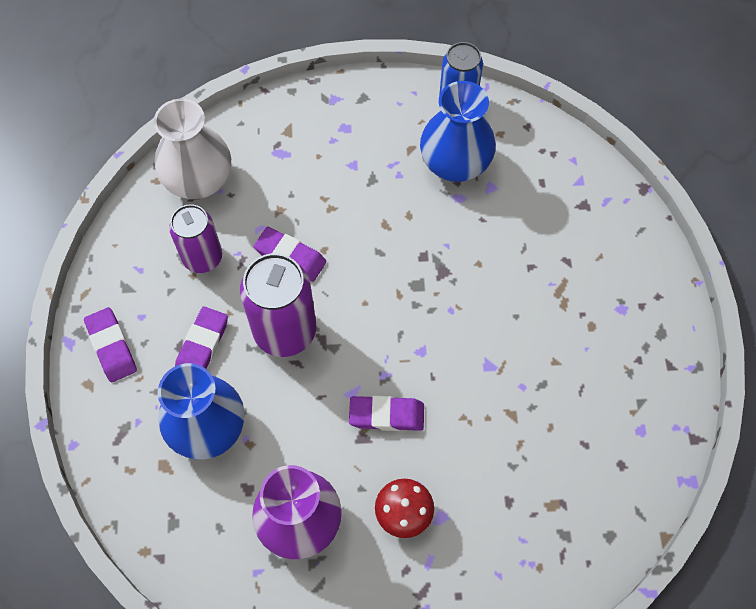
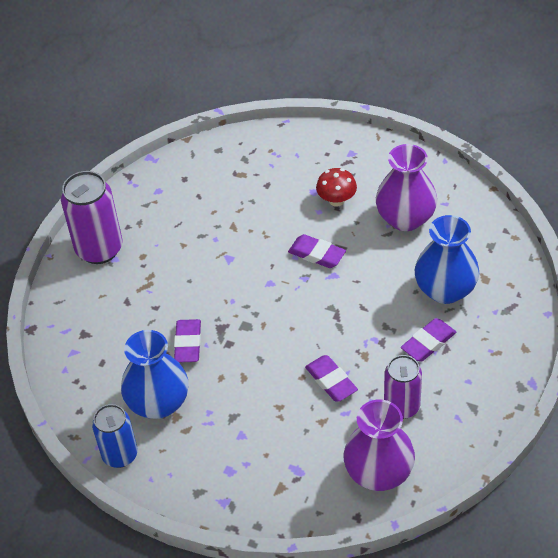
camera: 150 degrees left, 15 degrees down
(111, 347) = (498, 367): purple eraser -> purple eraser (188, 343)
(199, 180) = (378, 473): white vase -> purple vase
(285, 331) = (361, 330): purple can -> purple can (99, 249)

